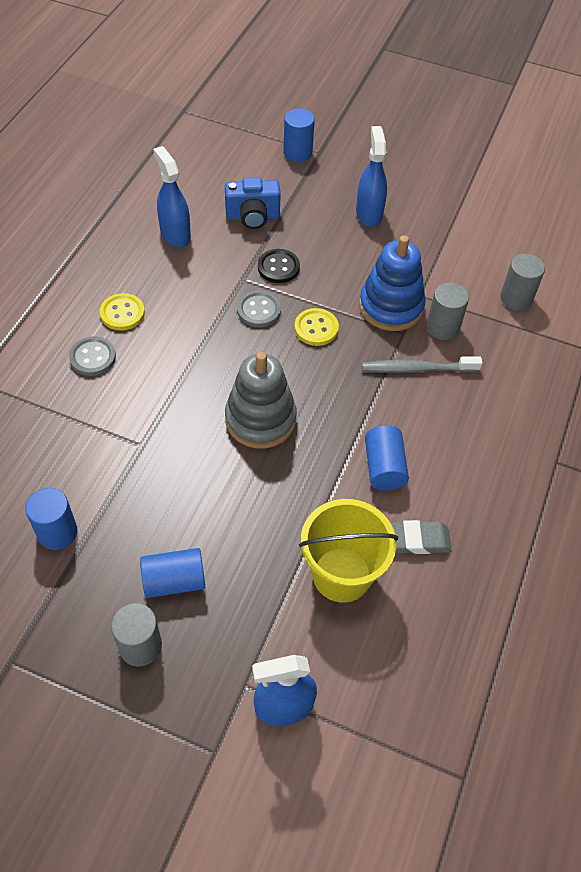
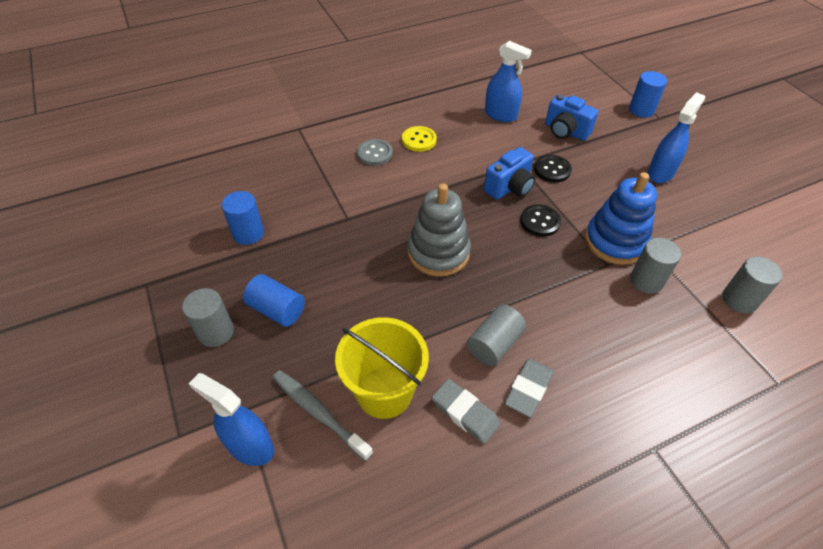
camera: 45 degrees right, 5 degrees down
(175, 234) = (500, 115): blue spray bottle -> blue spray bottle turned 105 degrees clockwise
(259, 310) = (509, 187): grey button -> blue camera
(316, 328) = (540, 221): yellow button -> black button
(384, 467) = (494, 344): blue cylinder -> grey cylinder
(417, 369) = (593, 295): grey toothbrush -> grey toothbrush (318, 413)
(441, 484) = (528, 389): none -> grey eraser

